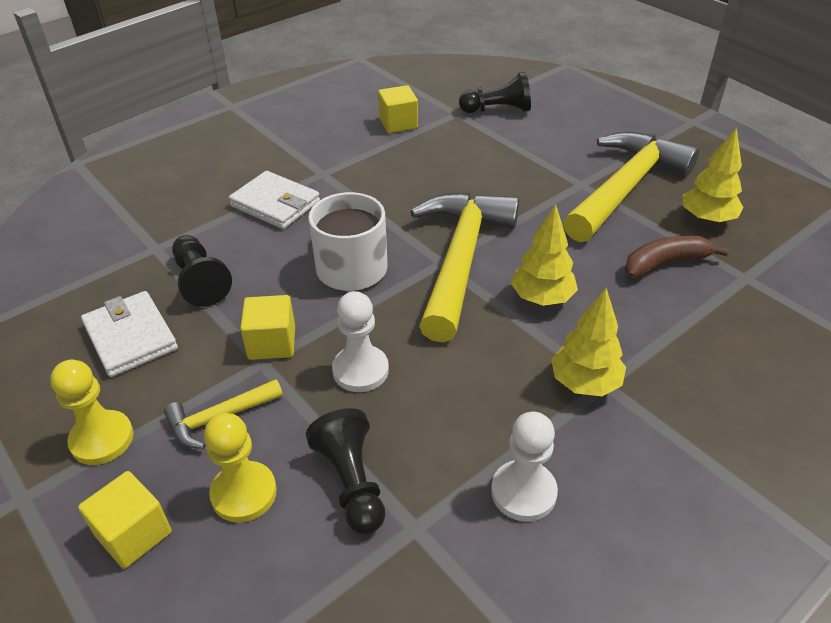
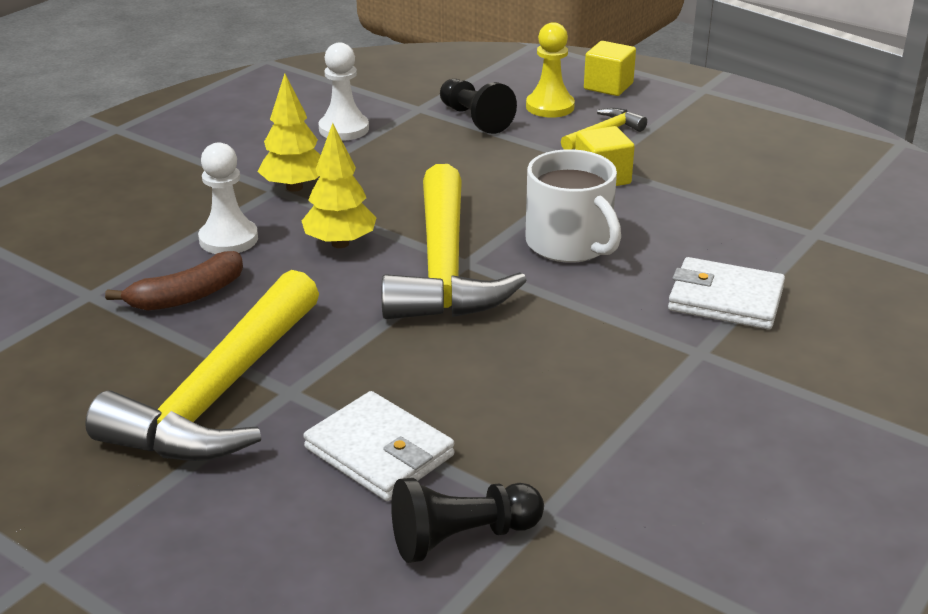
camera: 165 degrees right, 10 degrees down
(102, 439) = (683, 115): yellow pawn -> none
(131, 337) = (739, 166): white wallet -> white wallet (379, 452)
(200, 281) = (724, 211): black pawn -> none
(360, 370) = (505, 171): white pawn -> white pawn (228, 239)
(398, 123) = (643, 469): yellow cube -> none
(707, 219) = (107, 361): yellow tree -> none

